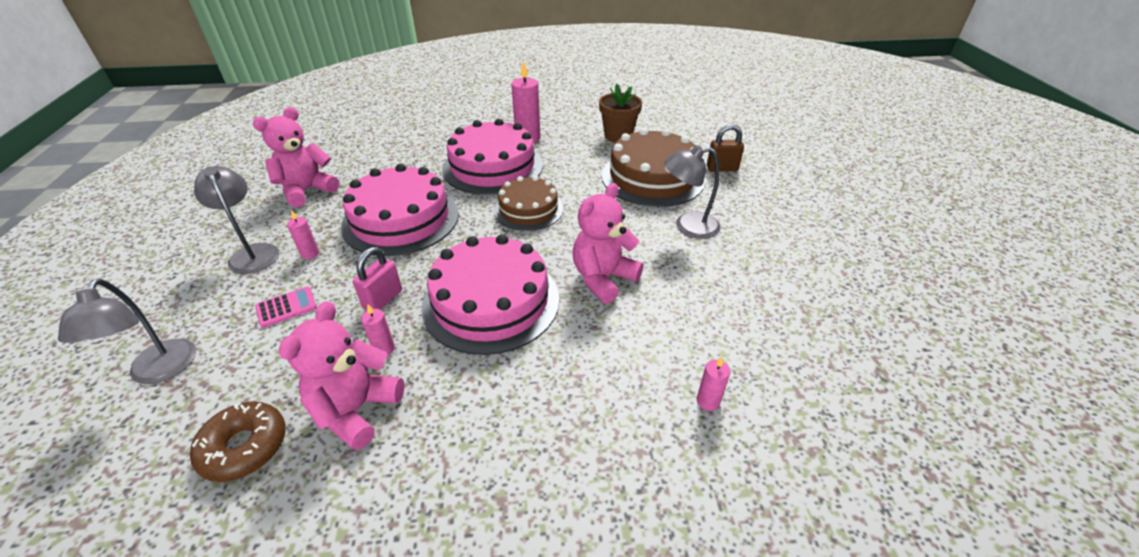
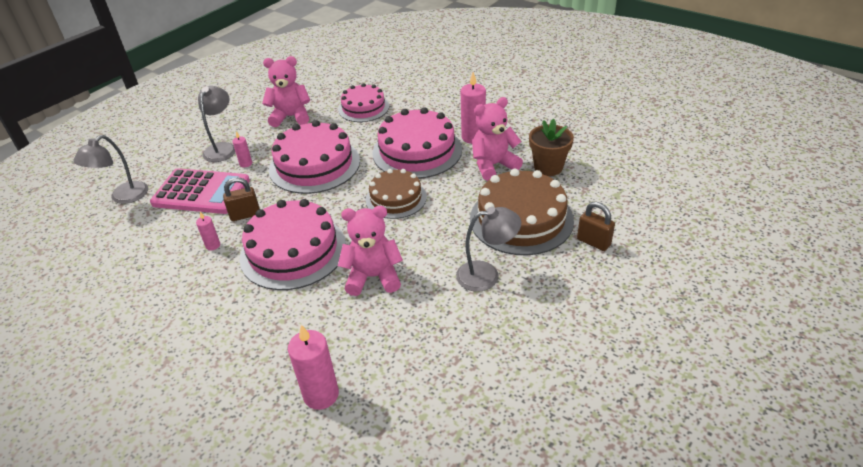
camera: 45 degrees right, 0 degrees up
(244, 447) = (113, 258): brown donut -> none
(286, 307) = (201, 192): pink calculator -> pink calculator, size x2.34
(356, 410) = (166, 271): pink teddy bear -> pink teddy bear (493, 165)
(383, 299) = (245, 215): pink padlock -> brown padlock
(385, 154) = (363, 108): none -> pink cake
(688, 226) = (486, 275): grey lamp -> grey lamp turned 135 degrees clockwise
(708, 401) = (321, 395): pink candle -> pink candle, size x1.92

